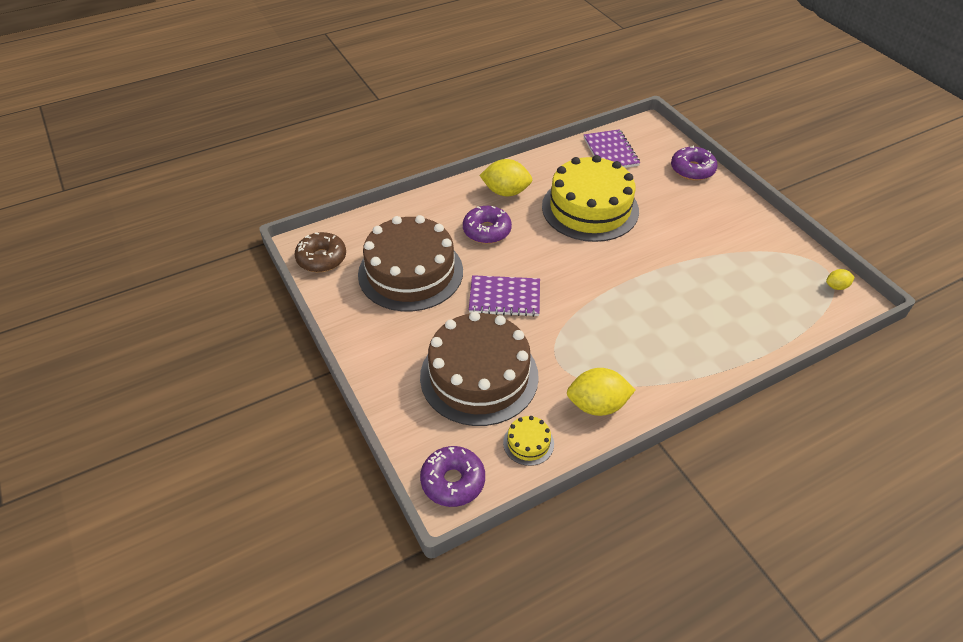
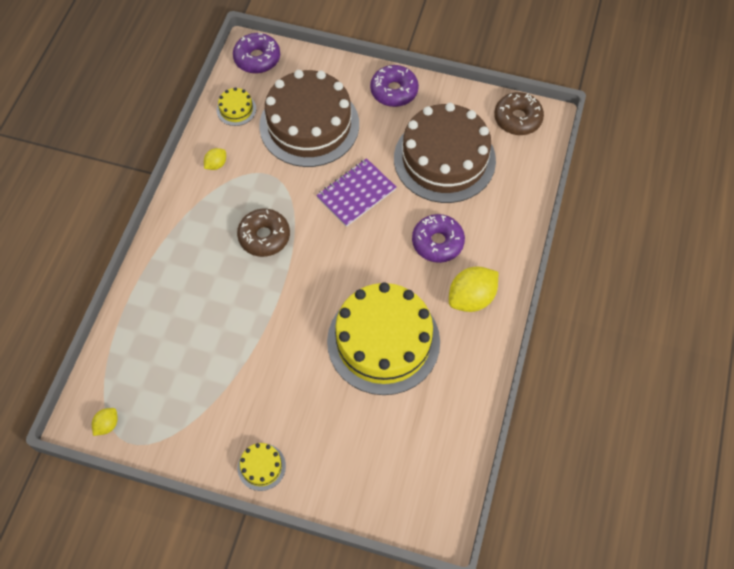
camera: 135 degrees right, 15 degrees up
(597, 405) = (216, 164): yellow lemon -> yellow lemon, size x0.51
(610, 152) = (438, 442): purple notebook -> none
(610, 320) = (264, 237): none -> brown donut
(692, 170) = (339, 486): purple donut -> purple donut (394, 91)
(735, 204) = (261, 466): none -> yellow cake

